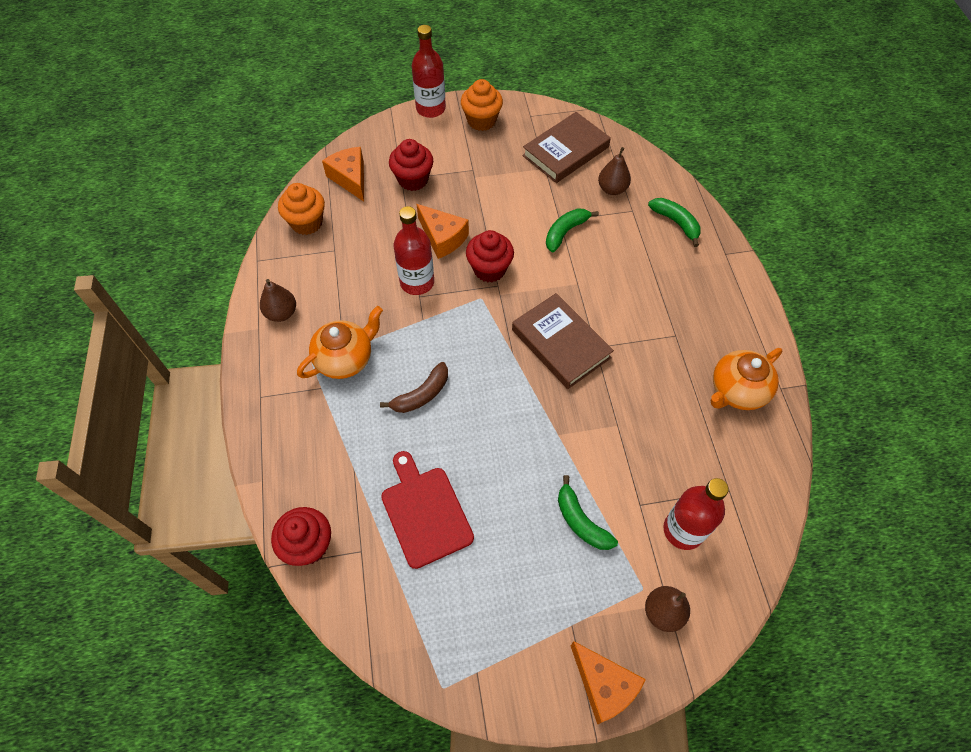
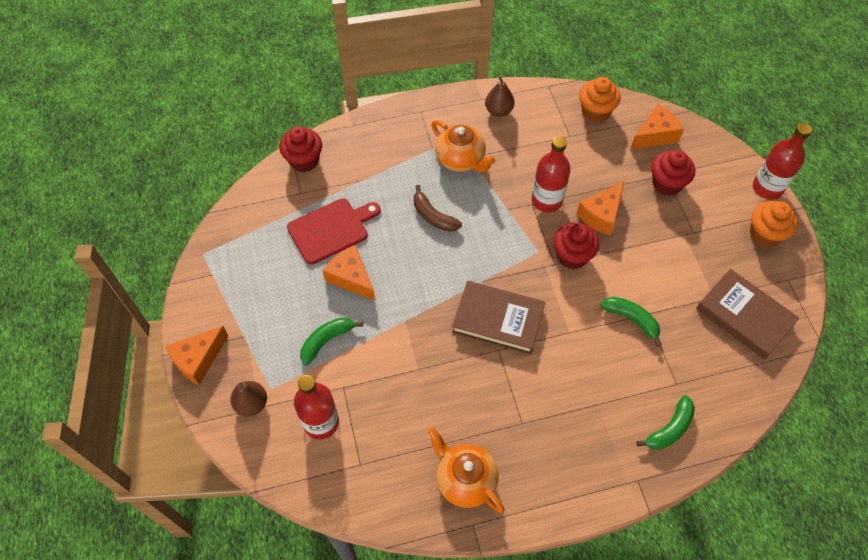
camera: 85 degrees right, 0 degrees up
(497, 490) = (351, 278): none -> orange cheese
(561, 343) = (498, 320): brown book -> brown book turned 60 degrees clockwise
(612, 189) = (702, 363): brown pear -> none

